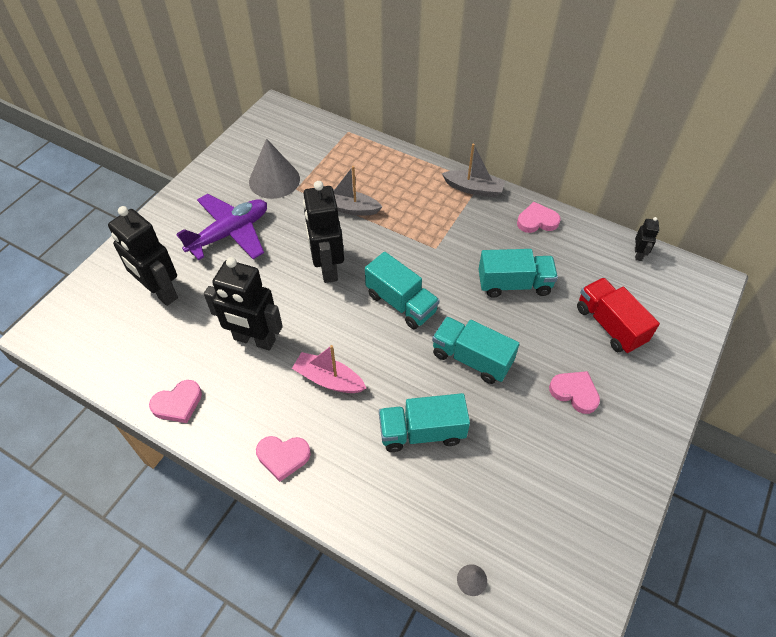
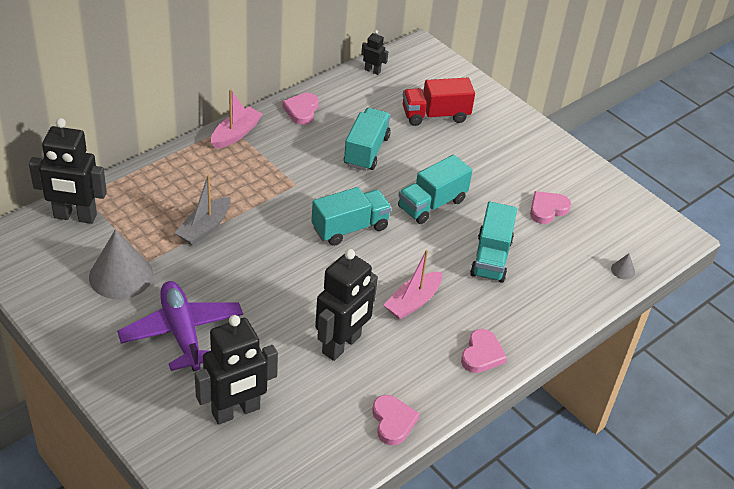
camera: 75 degrees left, 10 degrees down
(327, 268) = (278, 266): black robot -> black robot (75, 216)
(474, 189) = (236, 134): grey boat -> pink boat
(574, 392) = (489, 159): pink heart -> pink heart (547, 209)

